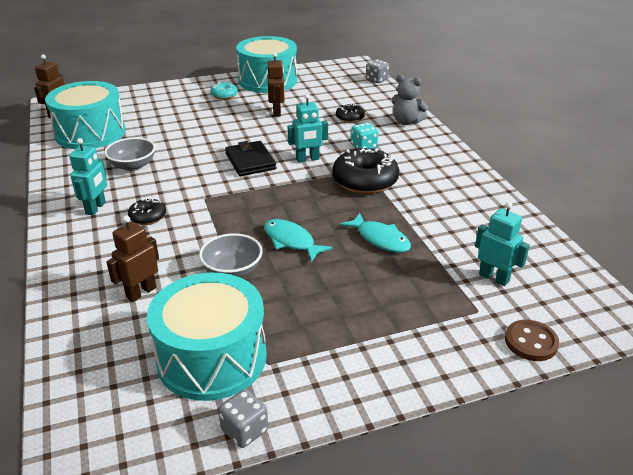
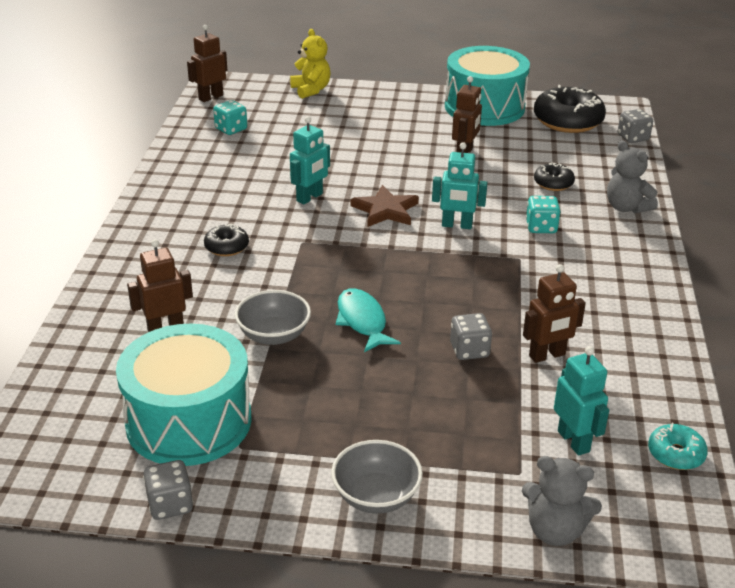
camera: 25 degrees right, 0 degrees up
(90, 133) = (231, 129): turquoise drum -> turquoise dice
(96, 208) = (180, 222): turquoise robot -> turquoise robot (310, 197)
(133, 166) = (250, 181): grey bowl -> grey bowl (376, 496)
(134, 94) = (311, 90): none -> yellow teddy bear
(224, 95) = (415, 115): turquoise donut -> turquoise donut (675, 454)
(250, 161) = (385, 210): black wallet -> brown star
(365, 181) = (507, 273): black donut -> black donut (567, 121)
(380, 239) = (469, 350): turquoise fish -> grey dice
(433, 227) = (547, 355): none -> brown robot
(531, 342) = (555, 530): brown button -> grey teddy bear

